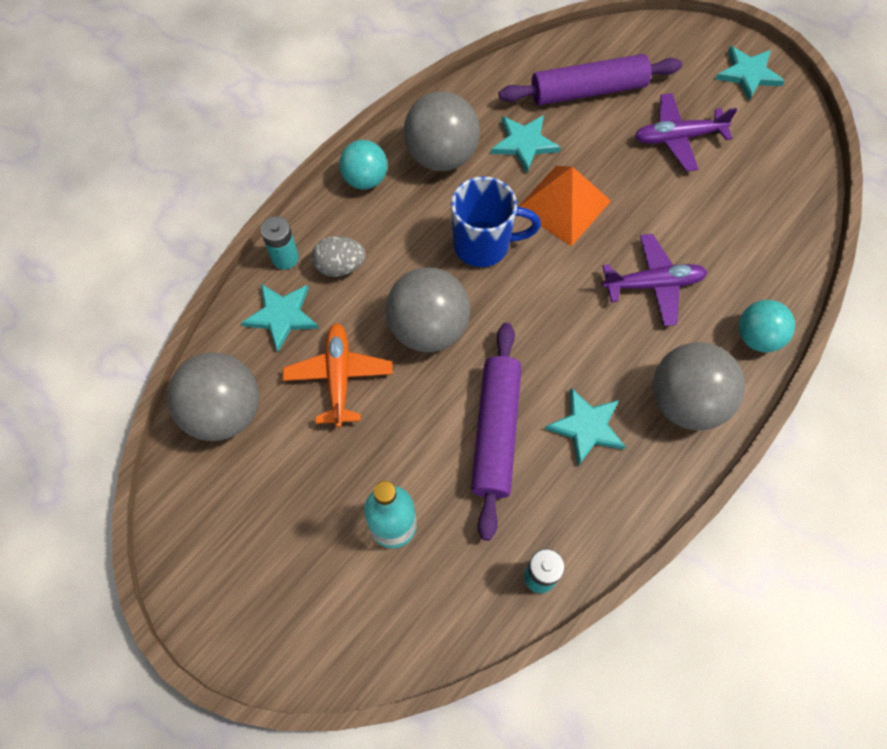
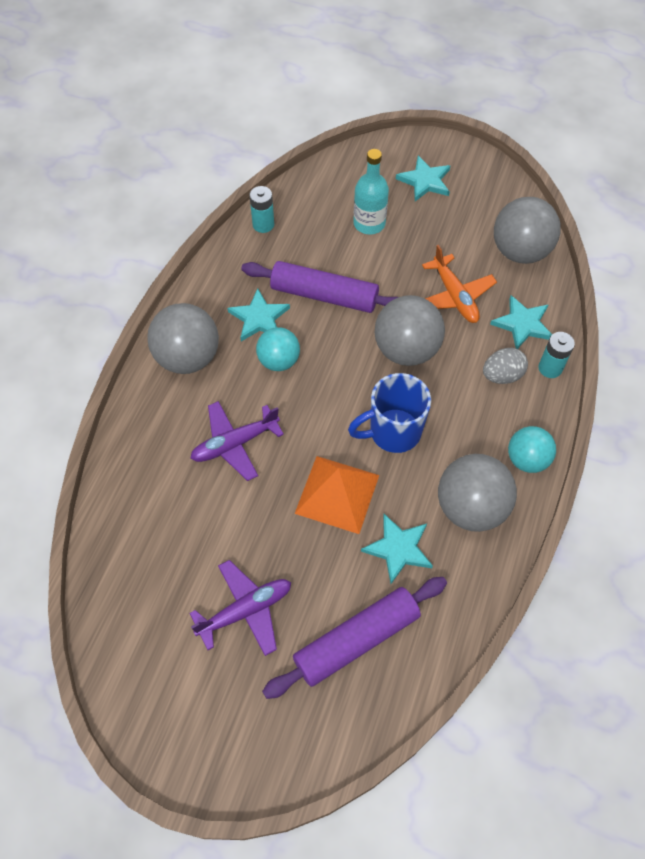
camera: 160 degrees right, 5 degrees down
(496, 432) = (324, 295): purple rolling pin -> purple rolling pin turned 60 degrees counterclockwise
(748, 74) = (183, 731): turquoise star -> turquoise star (425, 181)
(757, 337) = (137, 425): turquoise ball -> turquoise ball (279, 361)

